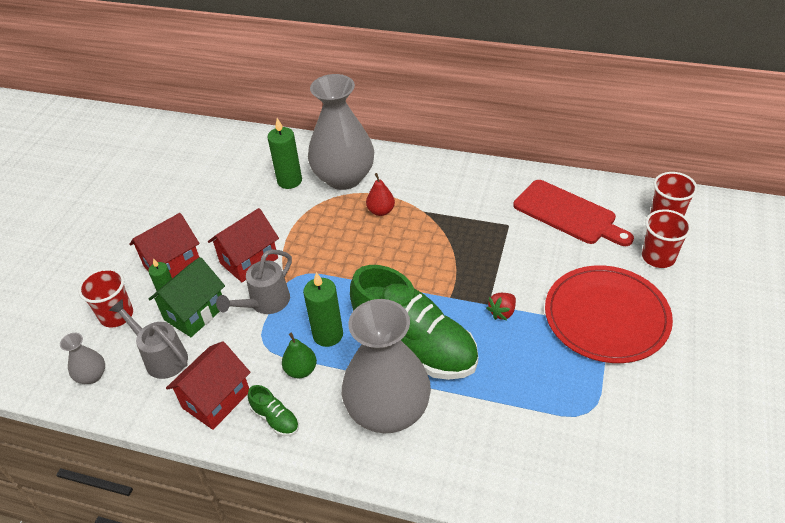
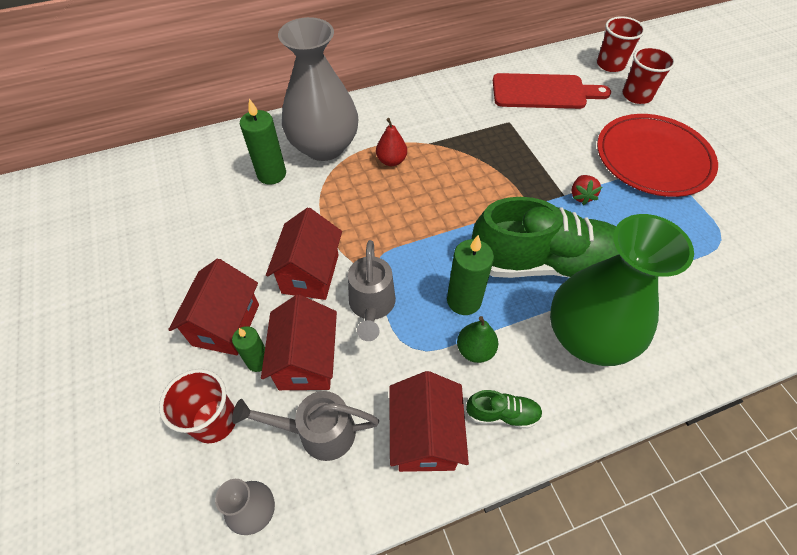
camera: 40 degrees left, 10 degrees up
(195, 313) = (307, 361): green house -> red house
(388, 410) = (587, 336): grey vase -> green vase

